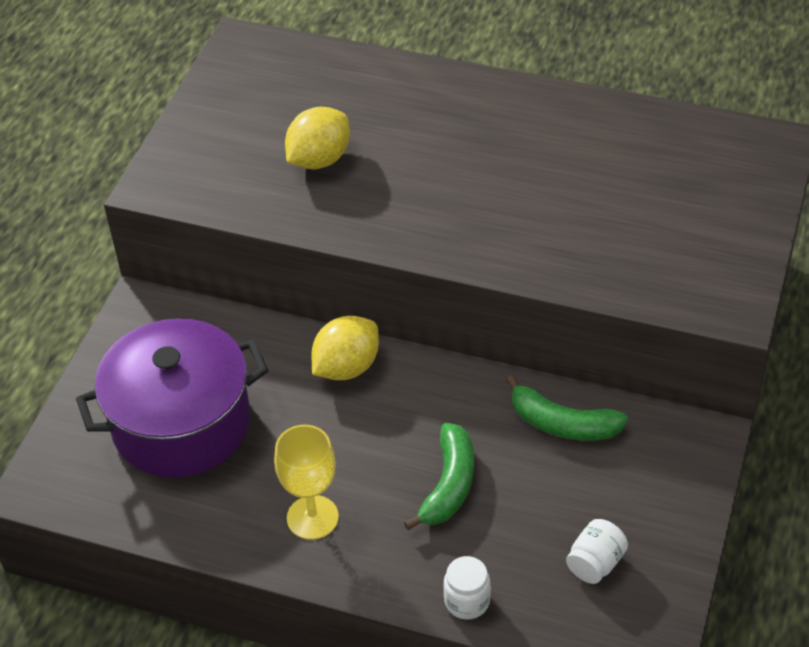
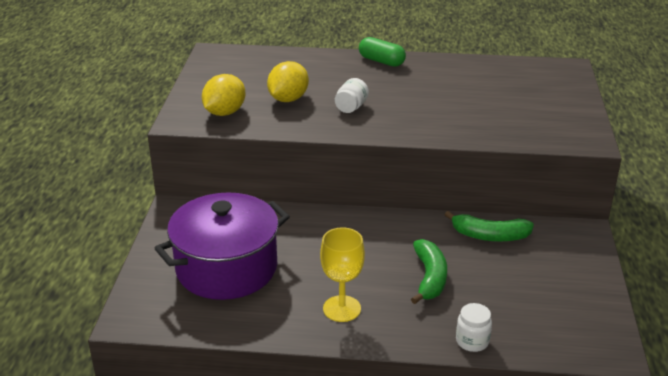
camera: 15 degrees left, 15 degrees down
(346, 367) = (332, 224): yellow lemon -> yellow lemon (224, 112)
(486, 94) = (381, 61): none -> green capsule
(595, 563) = (549, 307): white jar -> white jar (351, 107)

